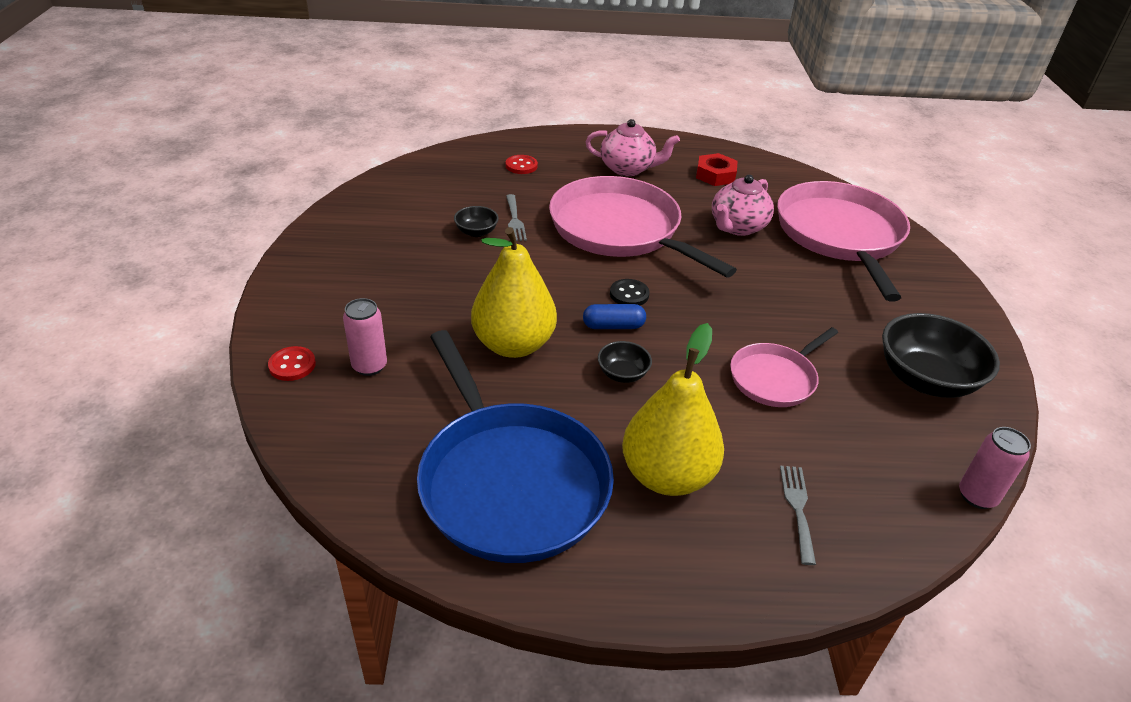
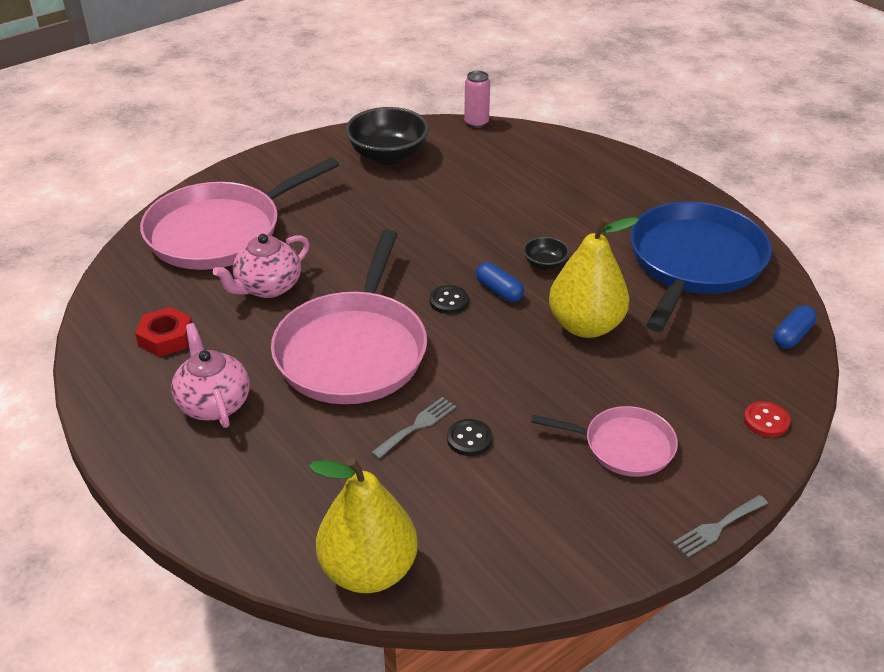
camera: 125 degrees left, 0 degrees up
(333, 464) = (792, 336): none -> blue capsule
(369, 366) = (707, 380): pink can -> none
(476, 232) = (469, 439): black bowl -> black button
(521, 166) = (294, 490): red button -> none
(667, 476) = (605, 213): yellow pear -> yellow pear (368, 570)
(737, 227) = (267, 287): pink teapot -> pink teapot turned 135 degrees clockwise
(775, 378) = (462, 206): pink pan -> pink pan (623, 446)
(797, 508) = (564, 168): grey fork -> grey fork (717, 527)

